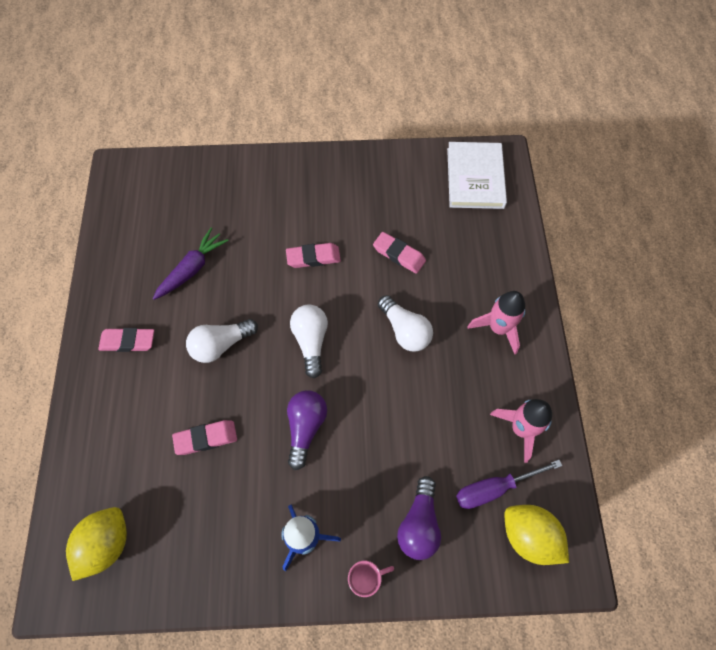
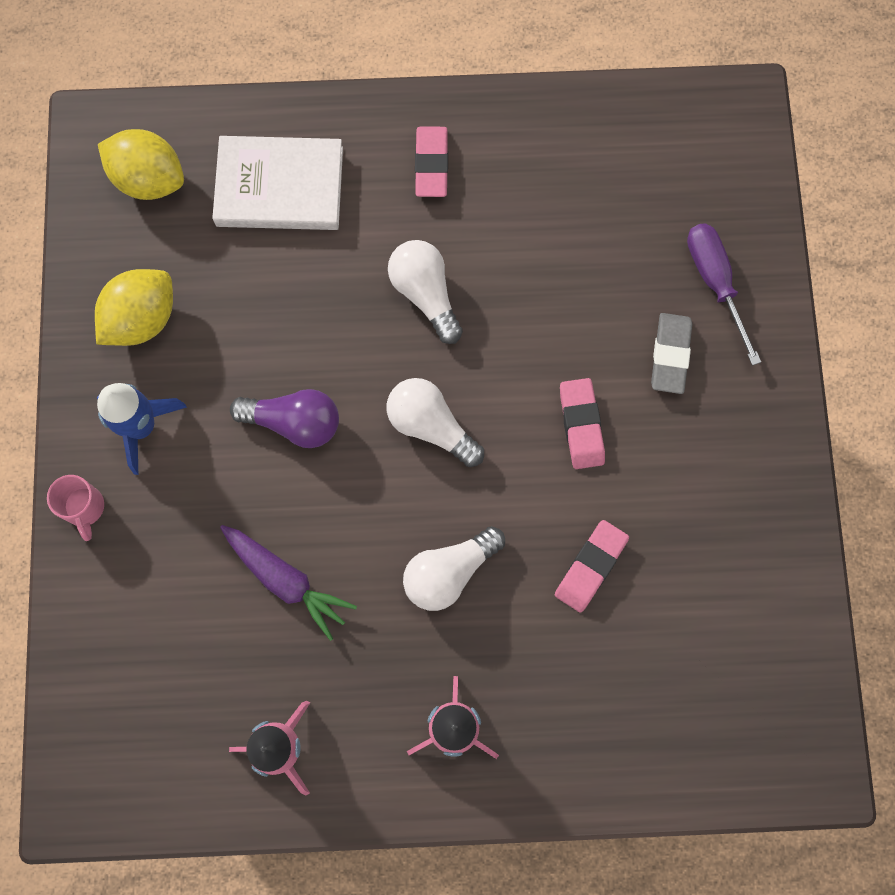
camera: 90 degrees right, 10 degrees up
(192, 268) = (556, 240): purple carrot -> purple carrot (287, 581)
(206, 438) = (283, 287): pink eraser -> none
(272, 211) = (670, 355): none -> grey eraser
(311, 341) = (431, 426): white light bulb -> white light bulb turned 135 degrees counterclockwise
(419, 524) = (150, 583): purple light bulb -> none
(475, 178) = (761, 713): white book -> white book (279, 186)
(494, 488) = (194, 697): purple screwdriver -> purple screwdriver (715, 283)
(529, 536) = (123, 742): yellow lemon -> yellow lemon (142, 319)

